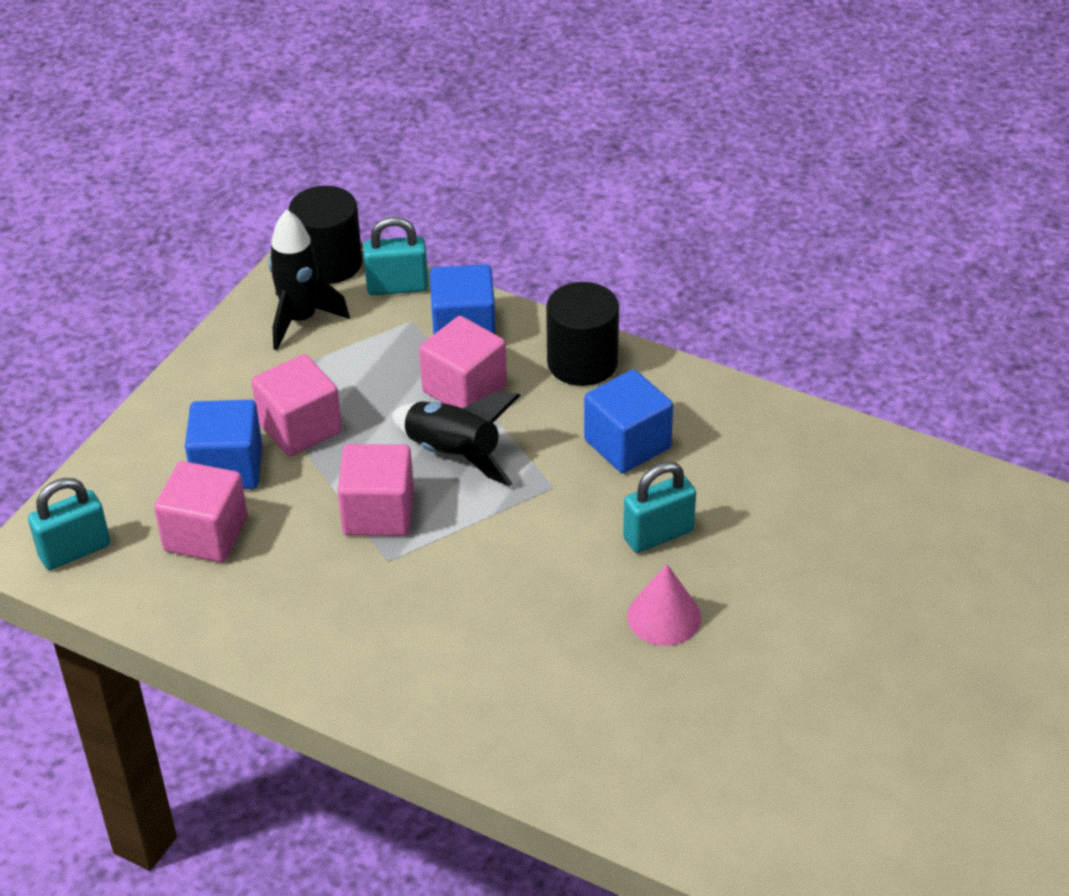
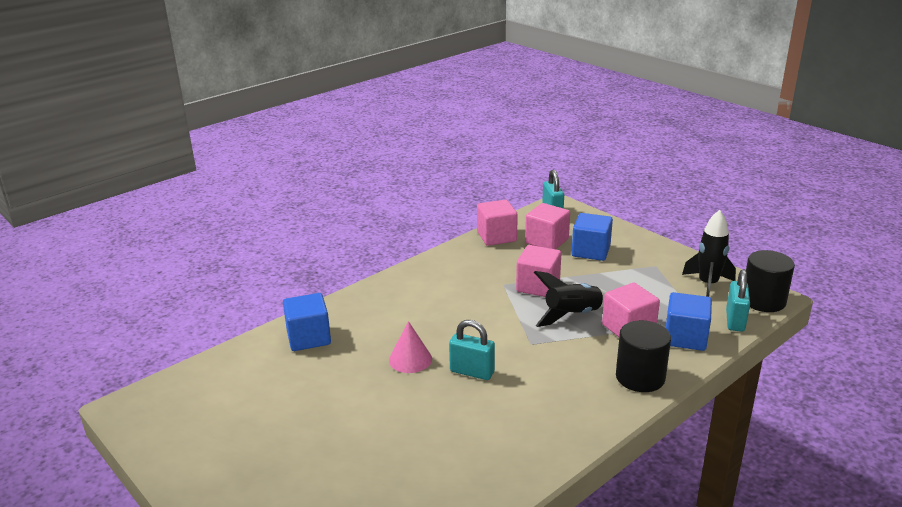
camera: 110 degrees right, 15 degrees down
(300, 428) = (613, 273): pink cube -> pink cube (496, 236)
(627, 444) = (554, 378): blue cube -> blue cube (309, 338)
(658, 535) = (472, 372): turquoise padlock -> turquoise padlock turned 60 degrees counterclockwise

